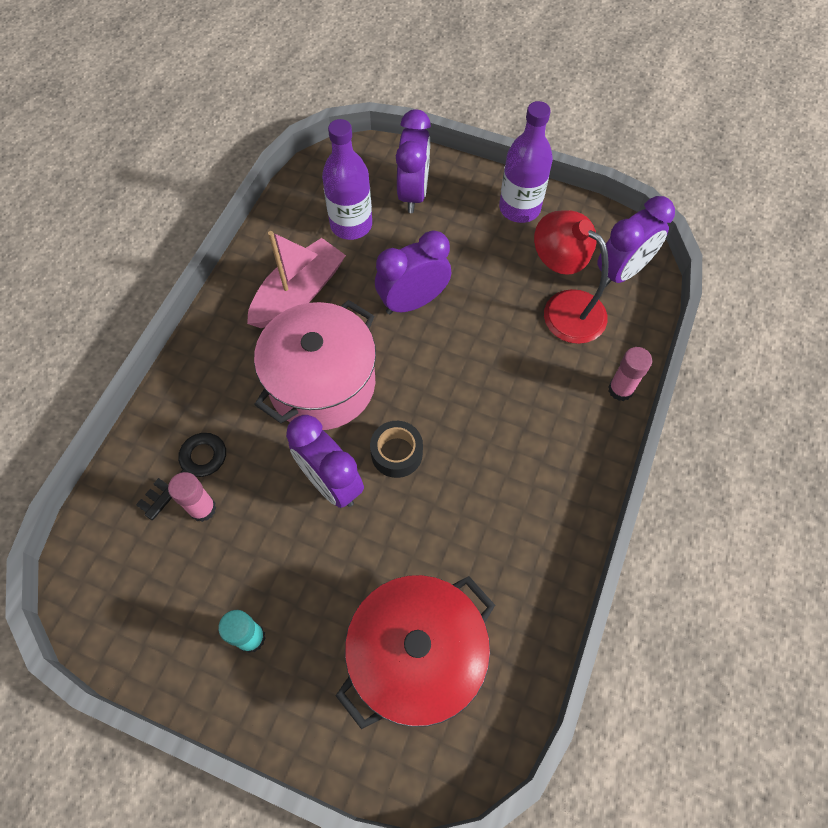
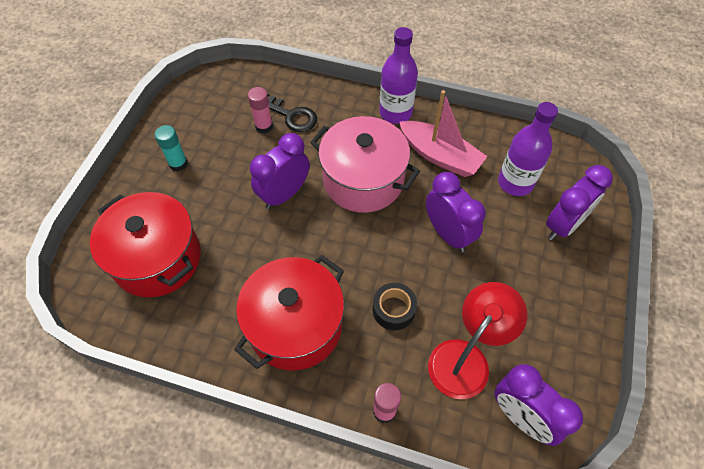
camera: 85 degrees right, 5 degrees down
(396, 453) = (309, 233): black tape -> black tape (393, 310)
(413, 193) = (563, 225): purple clock -> purple clock turned 45 degrees counterclockwise
(519, 208) = (573, 316): purple bottle -> purple bottle (395, 113)
(523, 475) = (295, 325): none -> red pot

